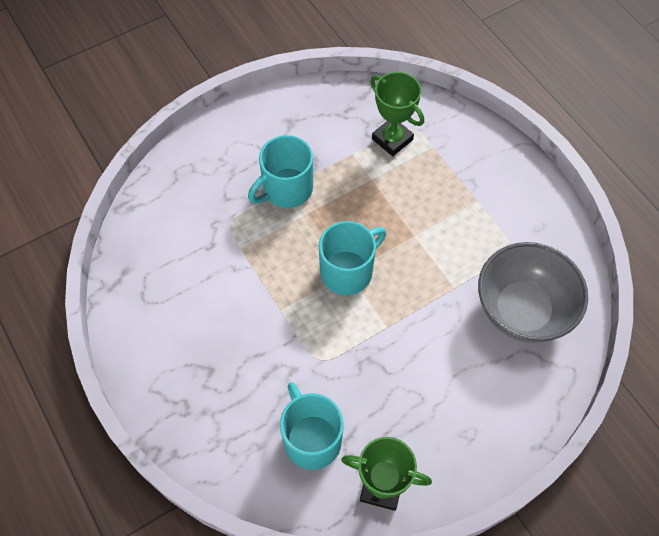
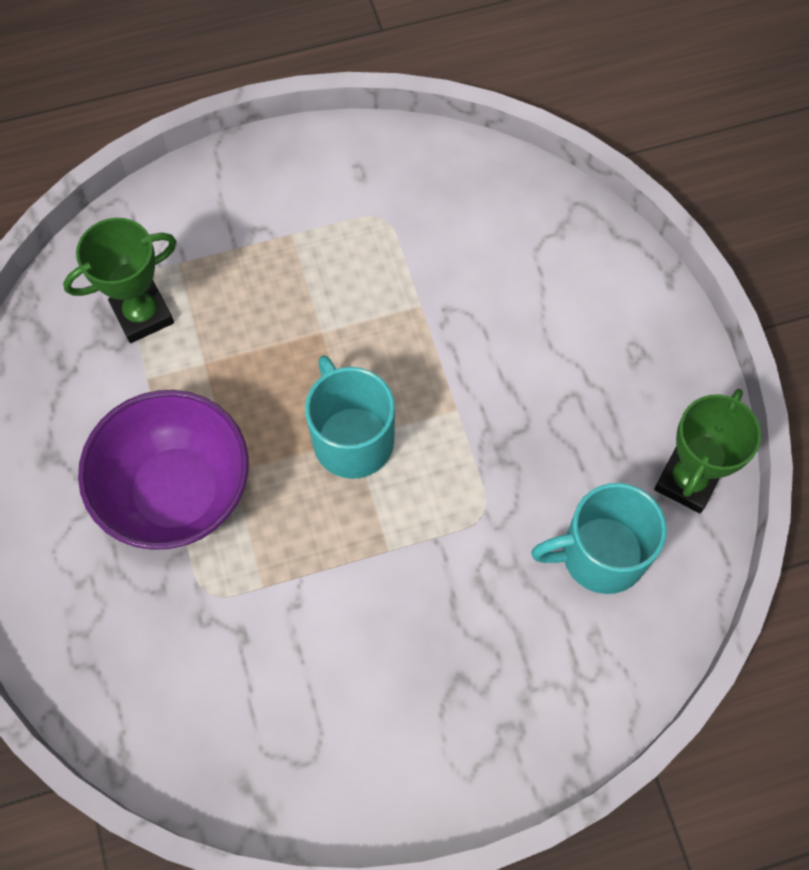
camera: 75 degrees left, 5 degrees up
(286, 189) = (177, 492): turquoise mug -> purple bowl
(522, 310) = (478, 234): grey bowl -> none

